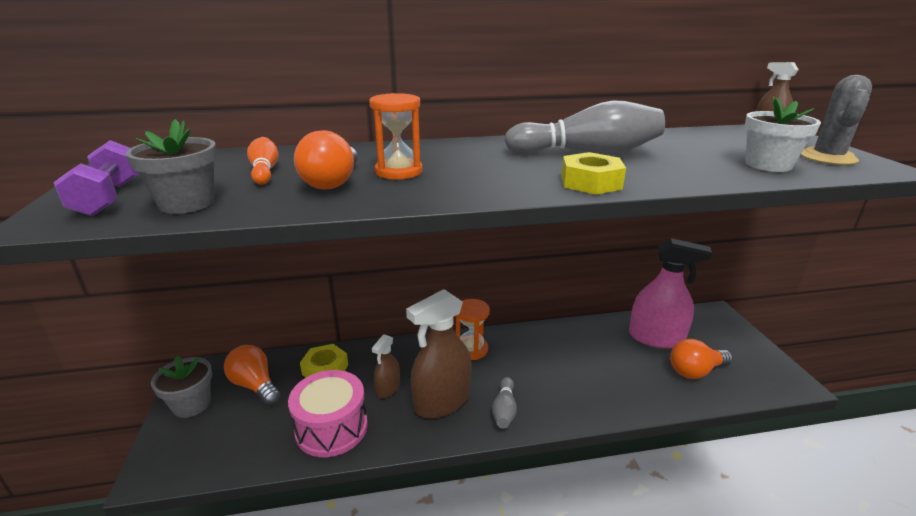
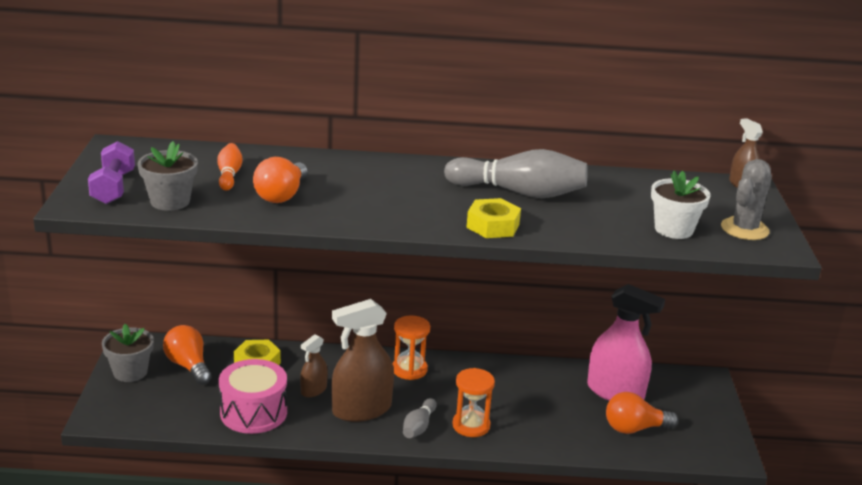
camera: 10 degrees right, 0 degrees up
(398, 172) = (339, 191): orange hourglass -> orange hourglass (471, 425)

